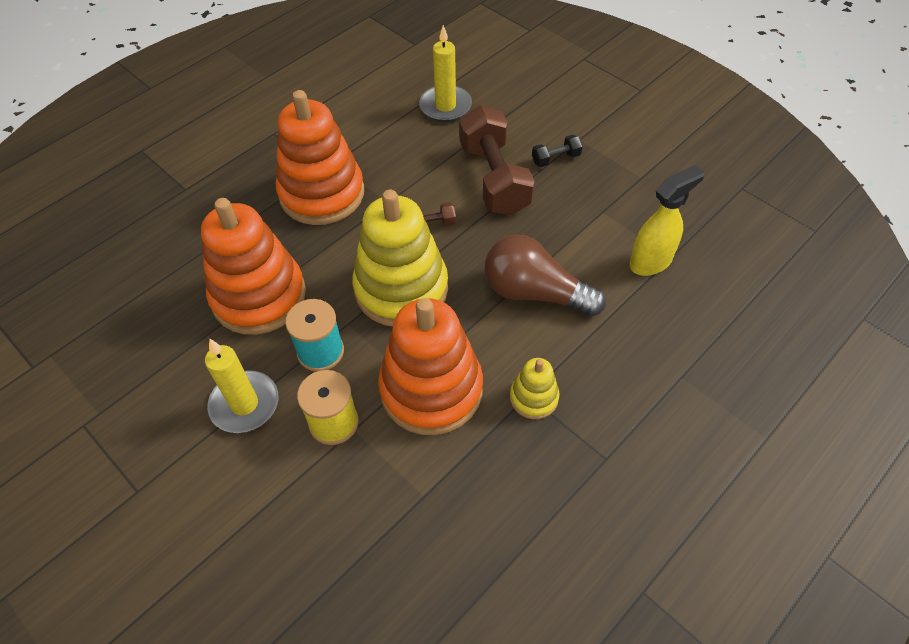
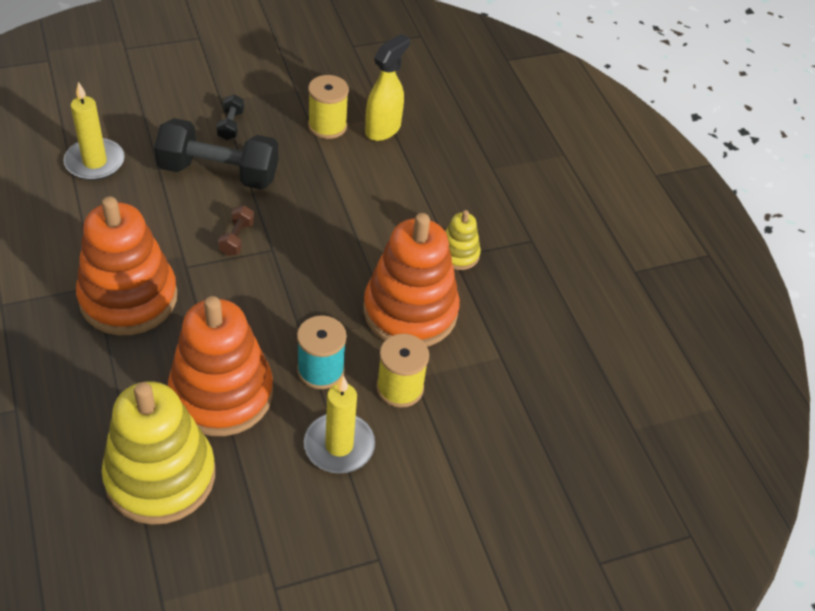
camera: 70 degrees left, 5 degrees down
(401, 289) = (293, 287): yellow stacking toy -> yellow stacking toy (160, 476)
(494, 178) = (218, 173): brown dumbbell -> black dumbbell
(535, 293) = (362, 207): brown light bulb -> none
(615, 220) = (327, 126): none -> yellow spool
(651, 261) = (383, 129): yellow spray bottle -> yellow spray bottle turned 45 degrees clockwise

